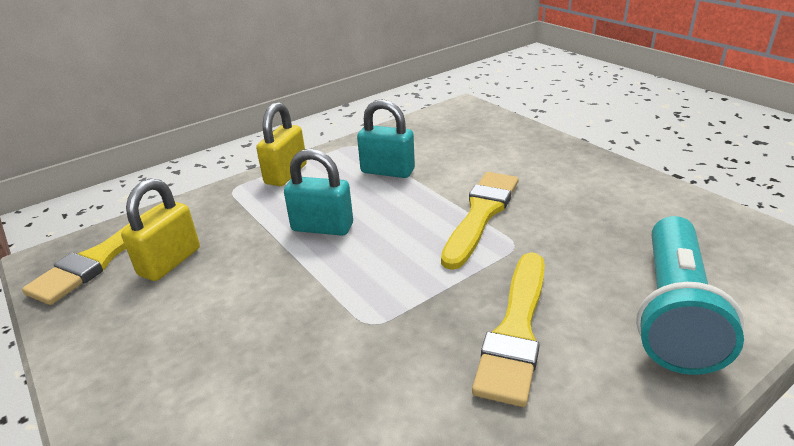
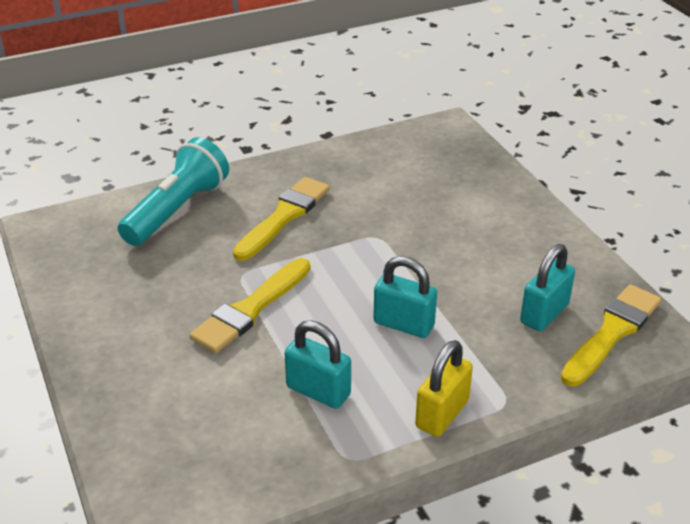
camera: 170 degrees left, 5 degrees up
(170, 262) = (544, 313): yellow padlock -> turquoise padlock

